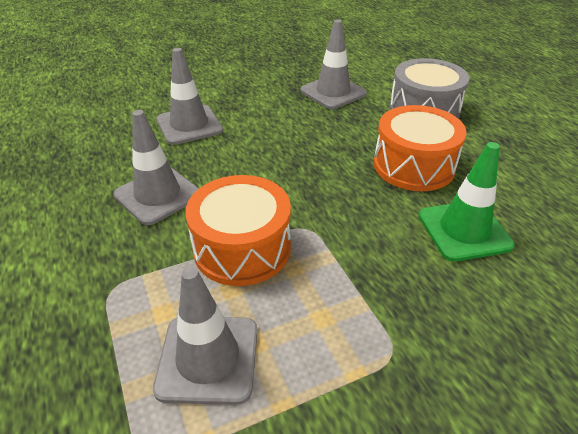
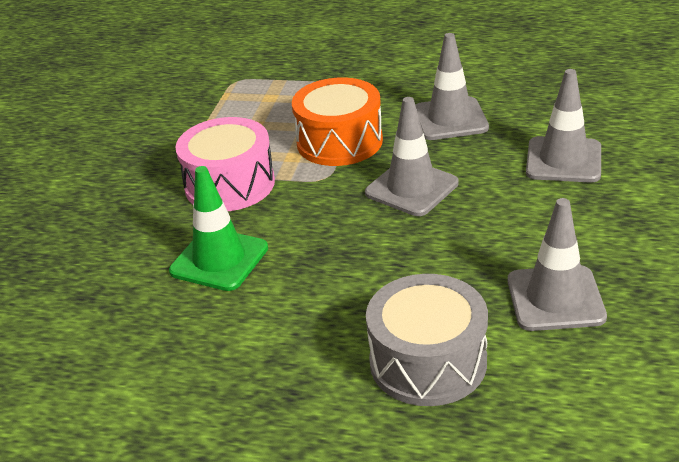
camera: 130 degrees right, 5 degrees down
(208, 358) = (266, 107): grey traffic cone -> grey traffic cone (411, 188)
(376, 289) = (229, 184): none -> pink drum
(413, 166) = (331, 281): orange drum -> none

